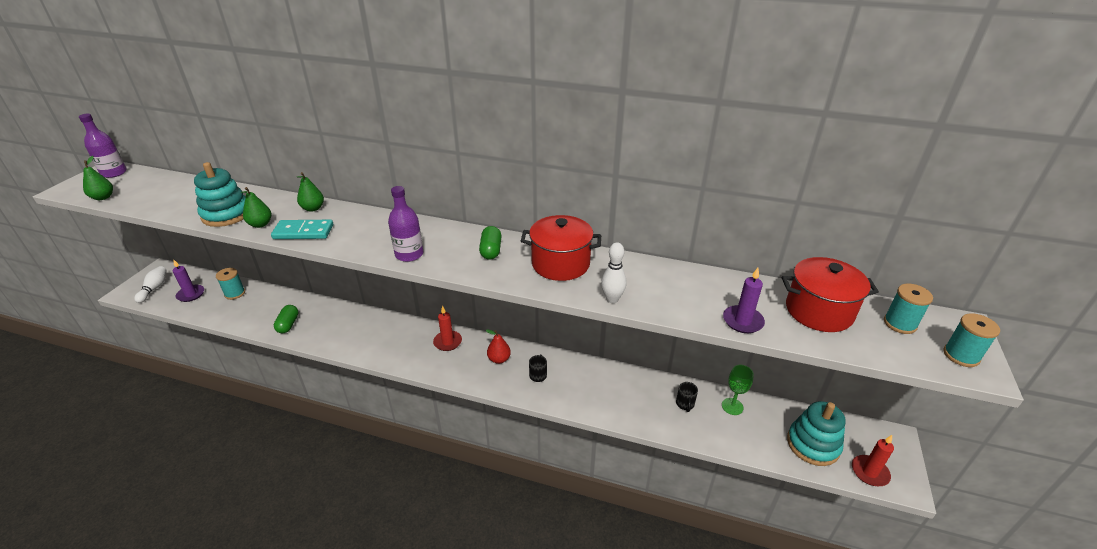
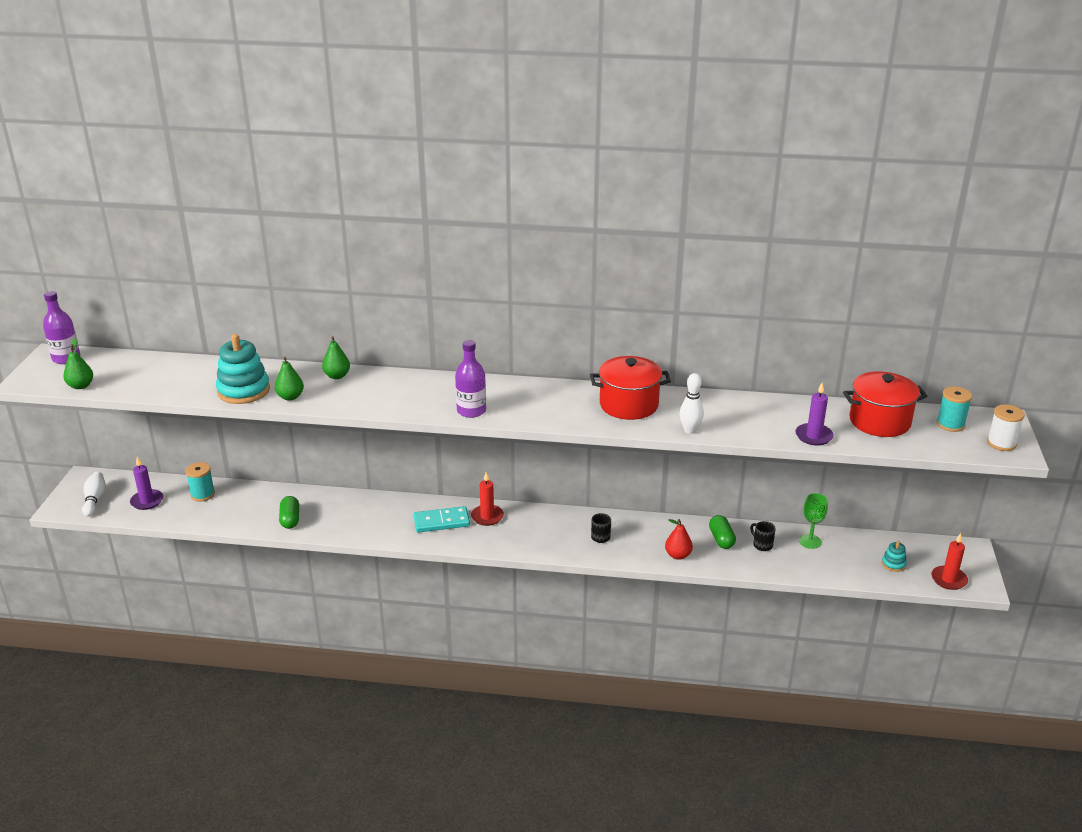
camera: 10 degrees left, 5 degrees down
(303, 232) = (344, 400): turquoise domino -> turquoise domino (441, 522)
(491, 250) = (553, 399): green capsule -> green capsule (721, 539)
(499, 359) = (552, 526): red pear -> red pear (678, 555)
(685, 404) = (762, 545): black mug -> black mug turned 150 degrees clockwise
(813, 444) = (893, 564): turquoise stacking toy -> turquoise stacking toy, size x0.47
(961, 355) = (1001, 443): turquoise spool -> white spool

